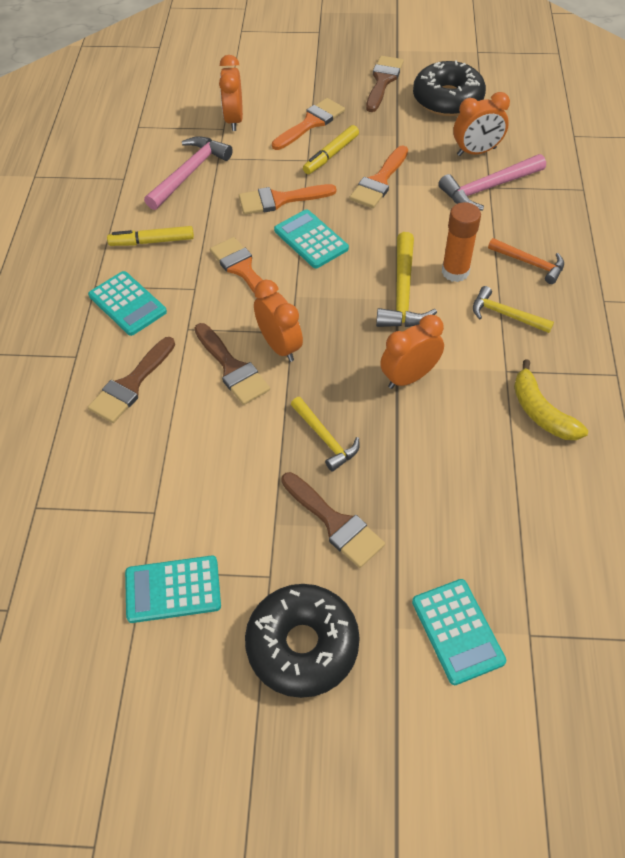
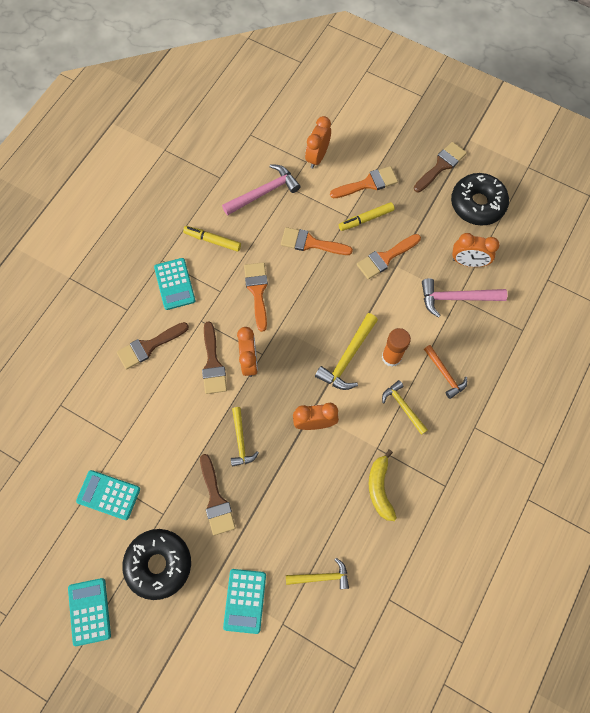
camera: 25 degrees right, 15 degrees up
(311, 239) = (313, 286): turquoise calculator -> turquoise calculator (89, 611)
(540, 549) = (321, 577): none -> yellow hammer

